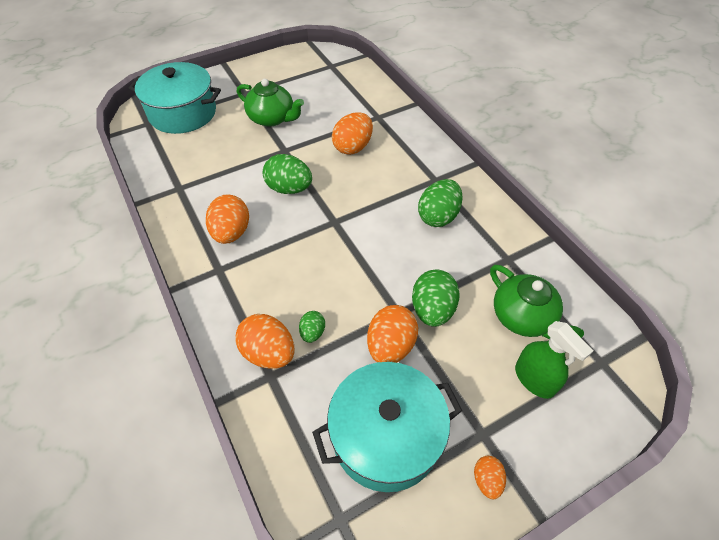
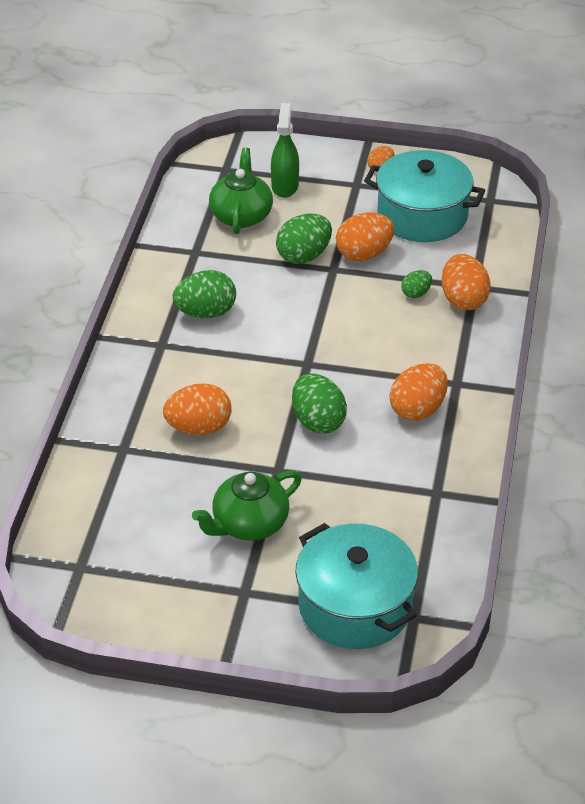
camera: 140 degrees left, 10 degrees down
(272, 118) = (249, 524): green teapot -> green teapot turned 105 degrees counterclockwise

